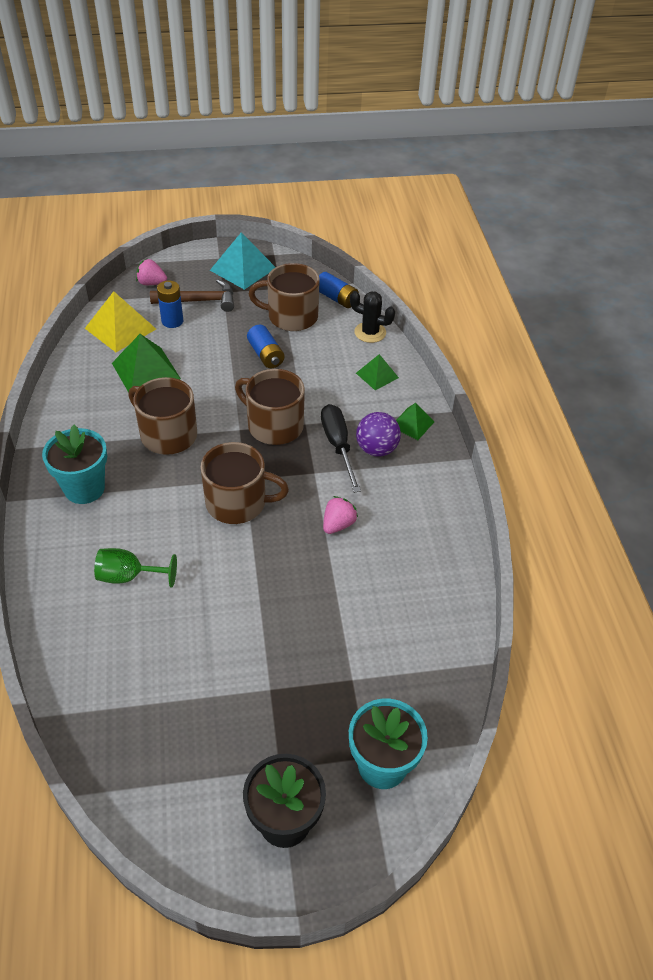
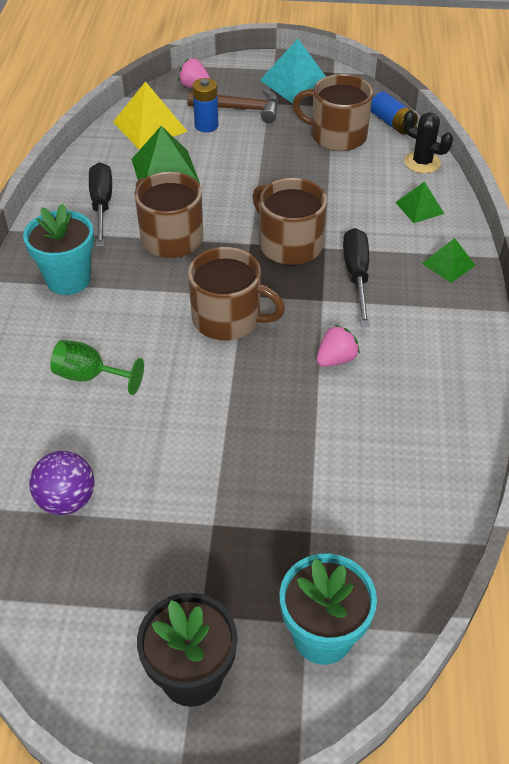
camera: 15 degrees right, 0 degrees up
(96, 412) = (102, 205): none -> black screwdriver
(265, 355) = (298, 171): blue battery -> none
(376, 449) = (400, 285): purple ball -> purple ball (67, 500)

